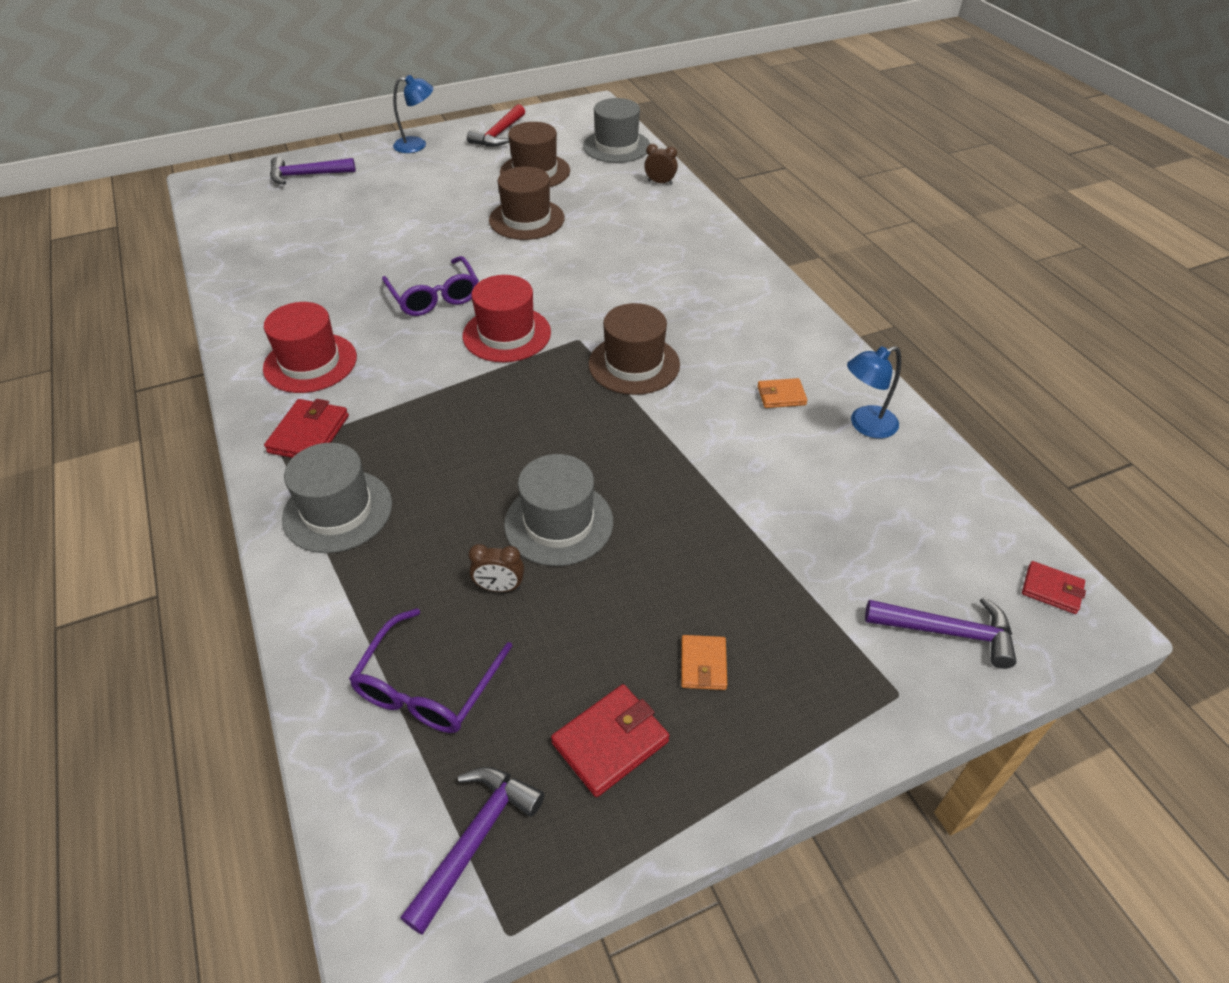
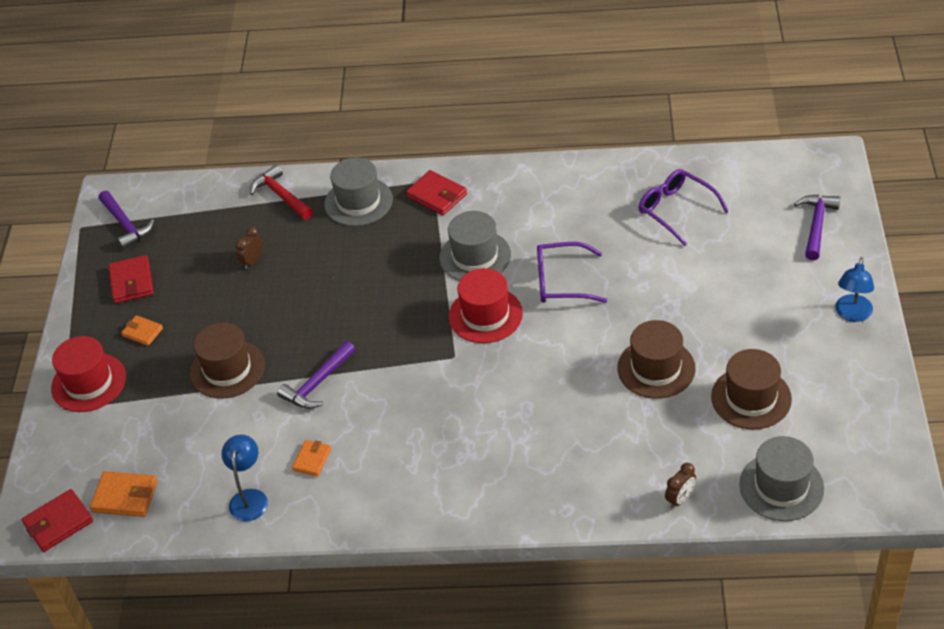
camera: 120 degrees right, 0 degrees up
(310, 363) = (514, 202): red hat -> red hat (89, 382)
(428, 685) = (213, 222): purple glasses -> purple glasses (676, 210)
(499, 134) = (854, 388): red hammer -> red hammer (281, 196)
(559, 523) = (280, 298): grey hat -> grey hat (475, 256)
(634, 364) = (403, 381): brown hat -> brown hat (227, 369)
(947, 632) = (76, 451): purple hammer -> purple hammer (318, 383)
(959, 538) = (125, 496): none -> orange wallet
(1051, 589) = (58, 523): red wallet -> red wallet, size x1.57

